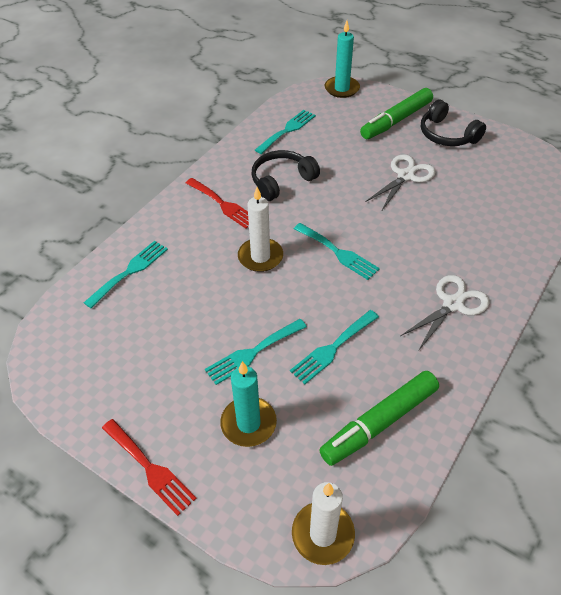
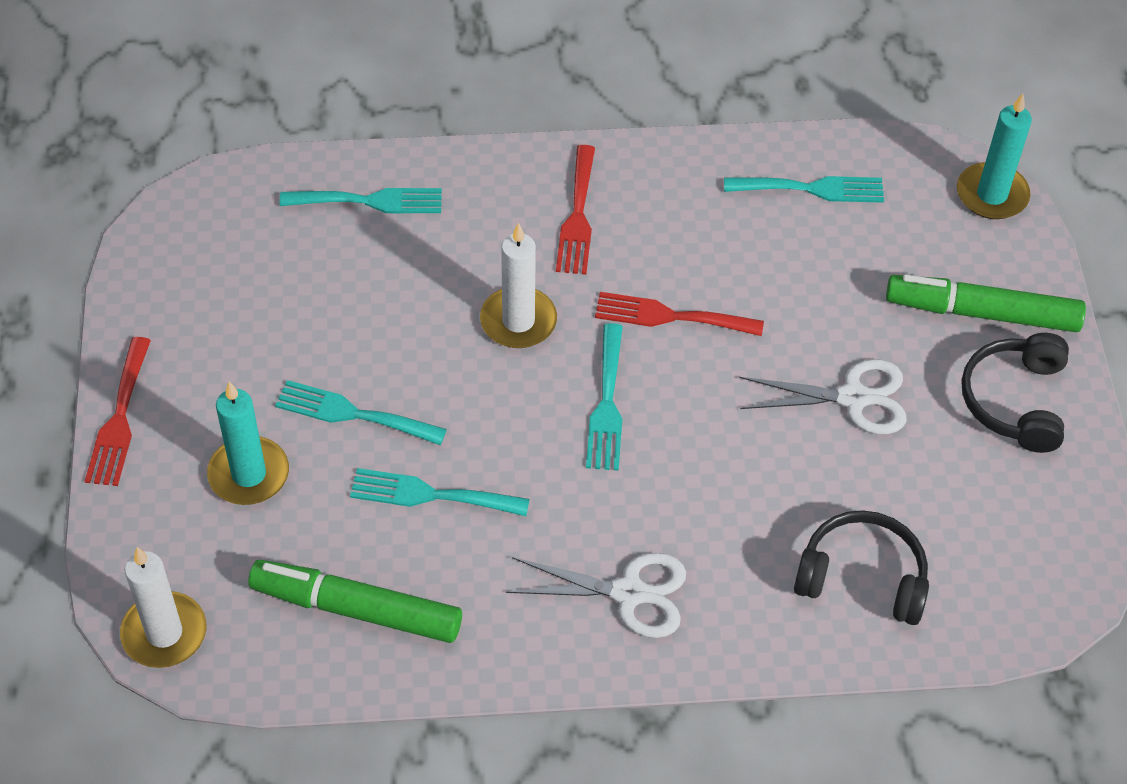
camera: 50 degrees right, 5 degrees up
(281, 181) = (690, 252): black headphones -> black headphones (862, 577)
(309, 206) = (670, 316): none -> red fork

